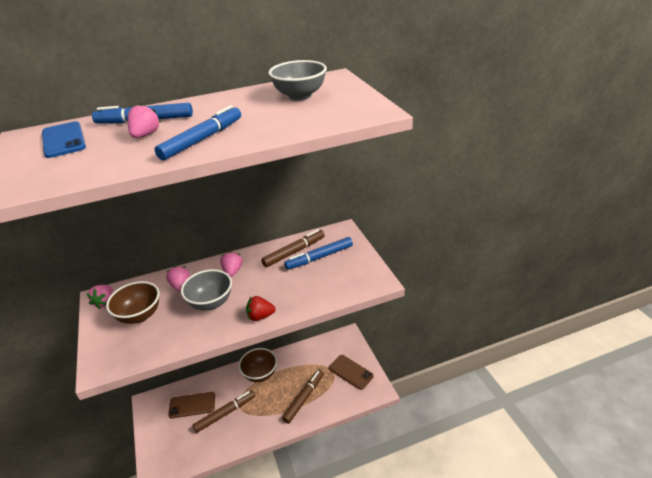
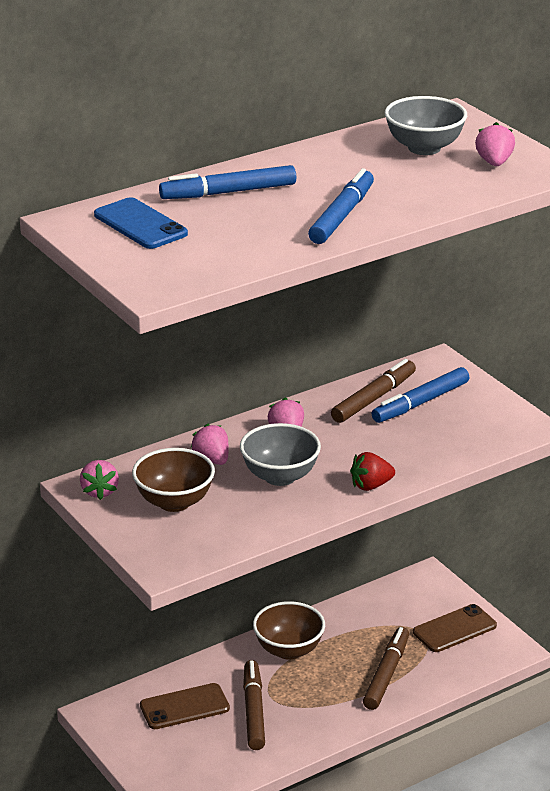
camera: 15 degrees left, 5 degrees down
(145, 135) = (254, 213): pink strawberry -> pink strawberry (494, 163)
(225, 413) = (254, 711): brown marker -> brown marker turned 45 degrees counterclockwise
(350, 372) = (454, 629): brown phone -> brown phone turned 60 degrees counterclockwise

